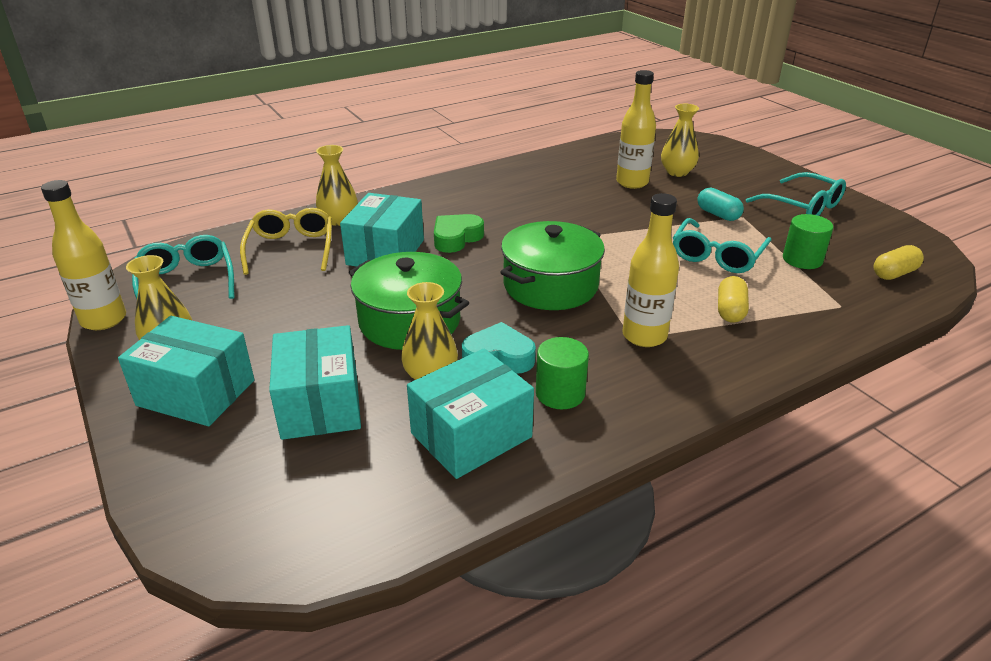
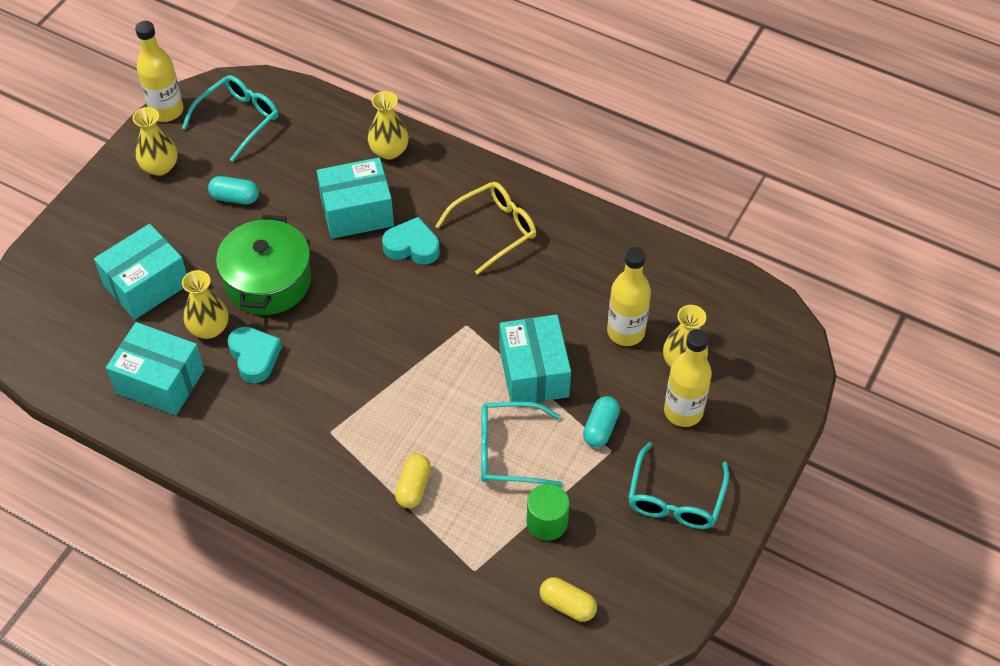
camera: 60 degrees right, 20 degrees up
(196, 393) = (122, 214): turquoise box -> turquoise box (534, 373)
(280, 310) = (235, 198): none -> turquoise capsule
(291, 249) = (322, 149): yellow glasses -> yellow glasses (494, 230)
(456, 238) = (412, 246): green heart -> turquoise heart
(550, 285) = (375, 347): green pot -> none
(560, 393) = (232, 412): green cylinder -> none
(644, 336) = (337, 438): yellow bottle -> yellow bottle (683, 411)
(730, 310) = (413, 487): yellow capsule -> yellow capsule turned 60 degrees counterclockwise

